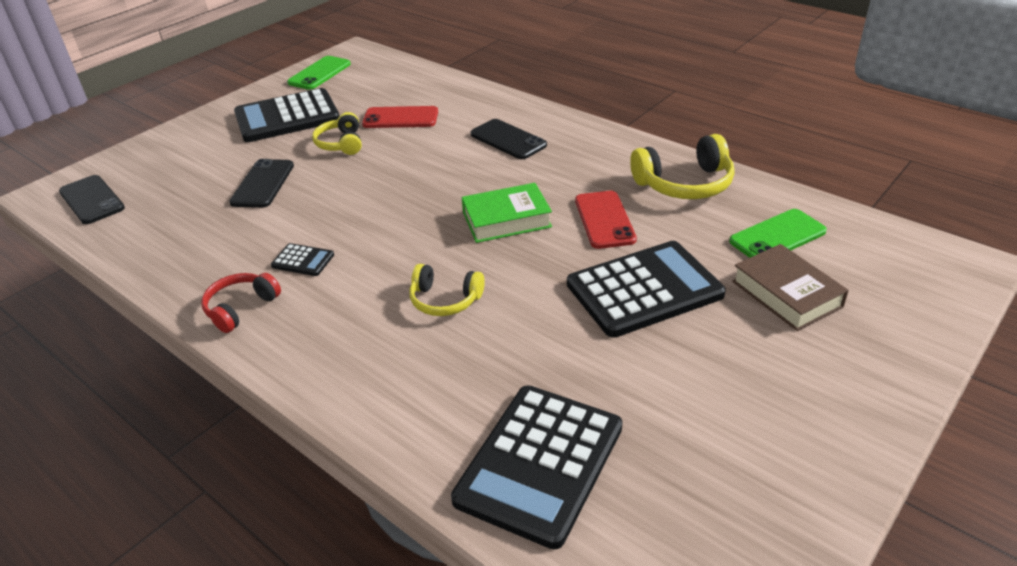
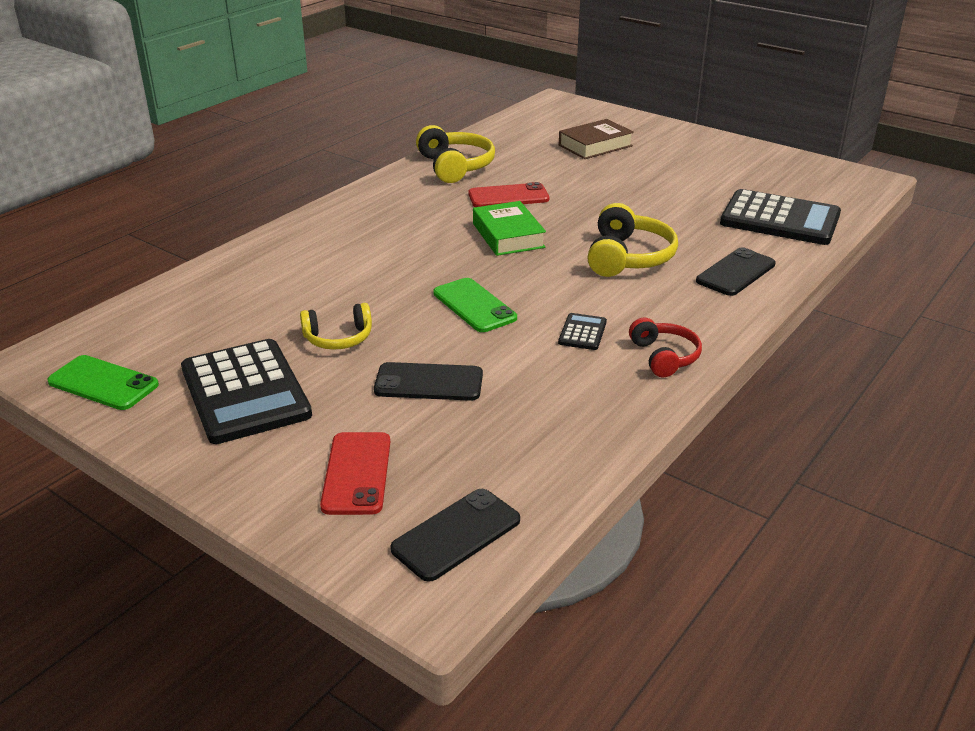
camera: 95 degrees left, 5 degrees down
(241, 308) = (664, 357): red headphones -> red headphones turned 135 degrees counterclockwise
(400, 118) = (284, 303): red phone -> red phone (357, 473)
(445, 300) = (628, 257): yellow headphones -> yellow headphones, size x1.57
(508, 140) = (358, 238): black phone -> black phone (735, 272)
(644, 290) = (599, 185): black calculator -> none
(777, 236) = (529, 143): green phone -> green phone (474, 305)

